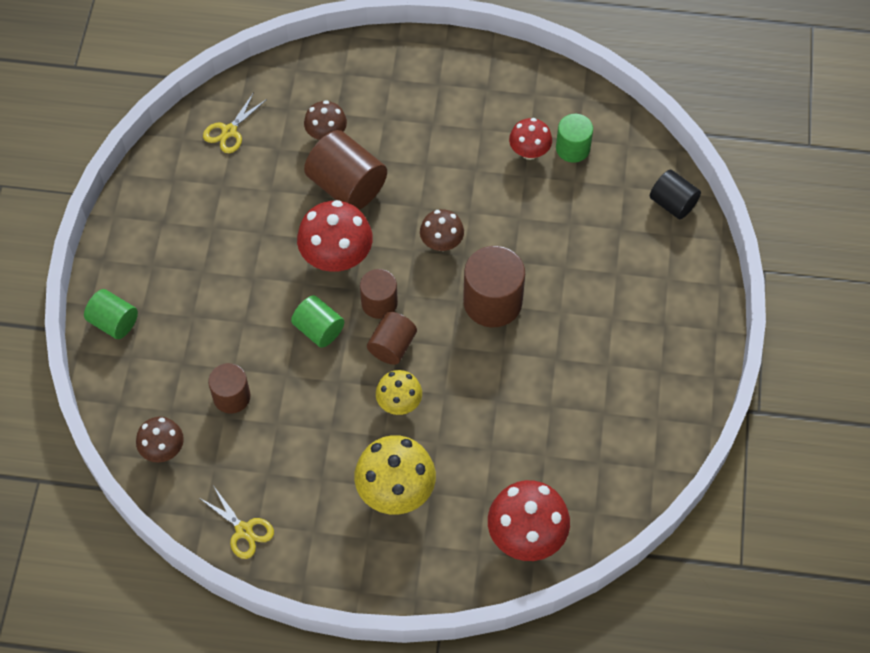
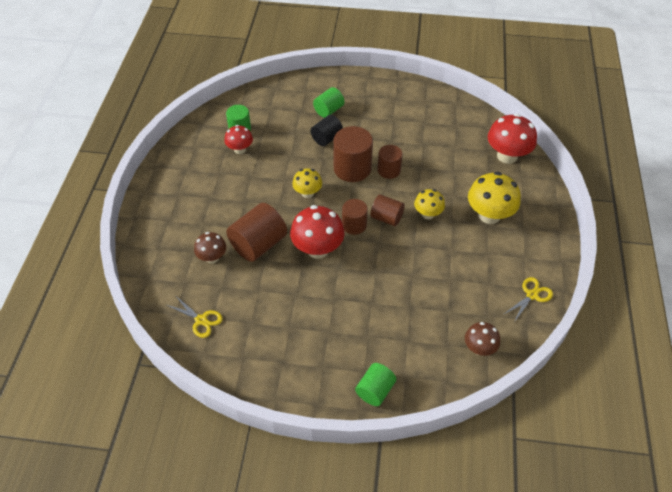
camera: 90 degrees left, 10 degrees down
(231, 397) = (432, 307): brown cylinder -> brown cylinder (389, 170)
(319, 329) = (376, 258): green cylinder -> green cylinder (328, 110)
(441, 242) = (307, 193): brown mushroom -> yellow mushroom
(672, 203) = (284, 89): black cylinder -> black cylinder (326, 138)

